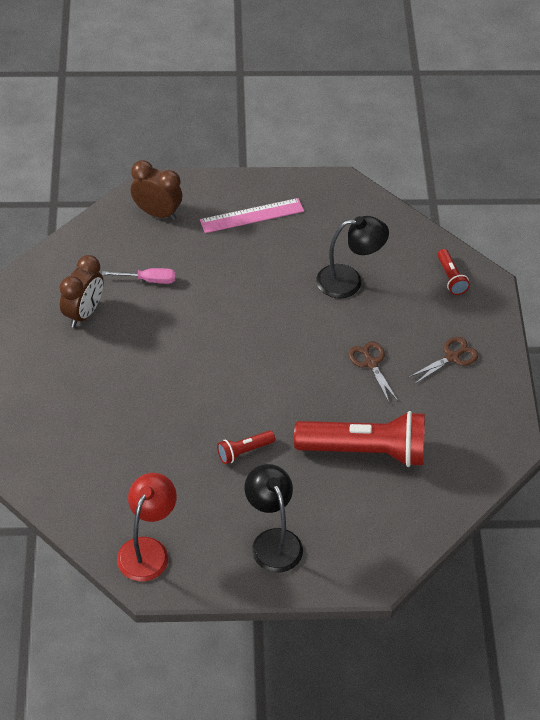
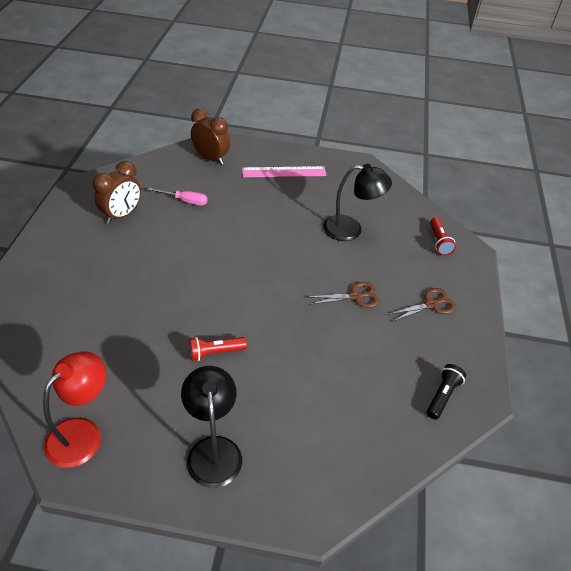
camera: 10 degrees right, 5 degrees down
(365, 450) = (332, 374): red flashlight -> none
(371, 363) = (355, 296): brown scissors -> brown scissors turned 90 degrees clockwise
(475, 451) = (442, 395): none -> black flashlight

